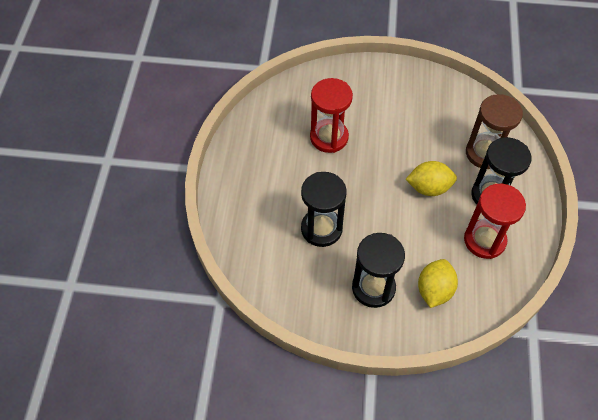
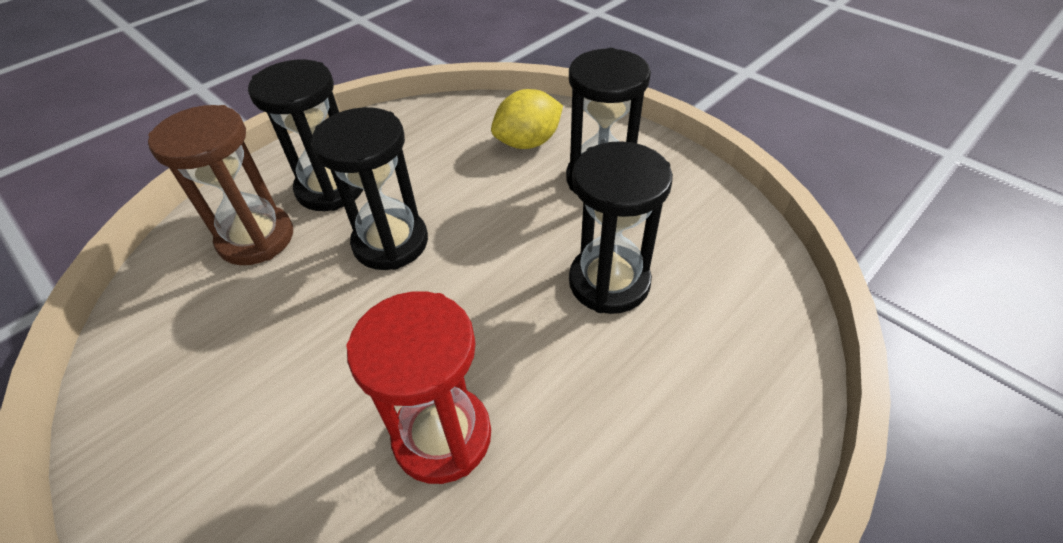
camera: 140 degrees left, 10 degrees down
(429, 188) = (390, 242): yellow lemon -> black hourglass
(484, 240) = (409, 153): red hourglass -> none

